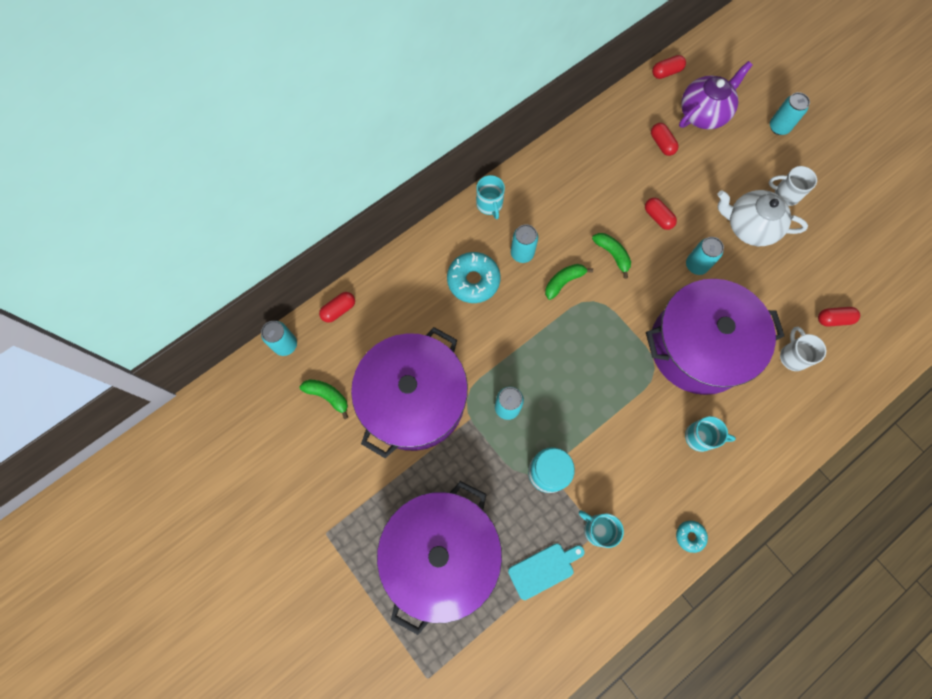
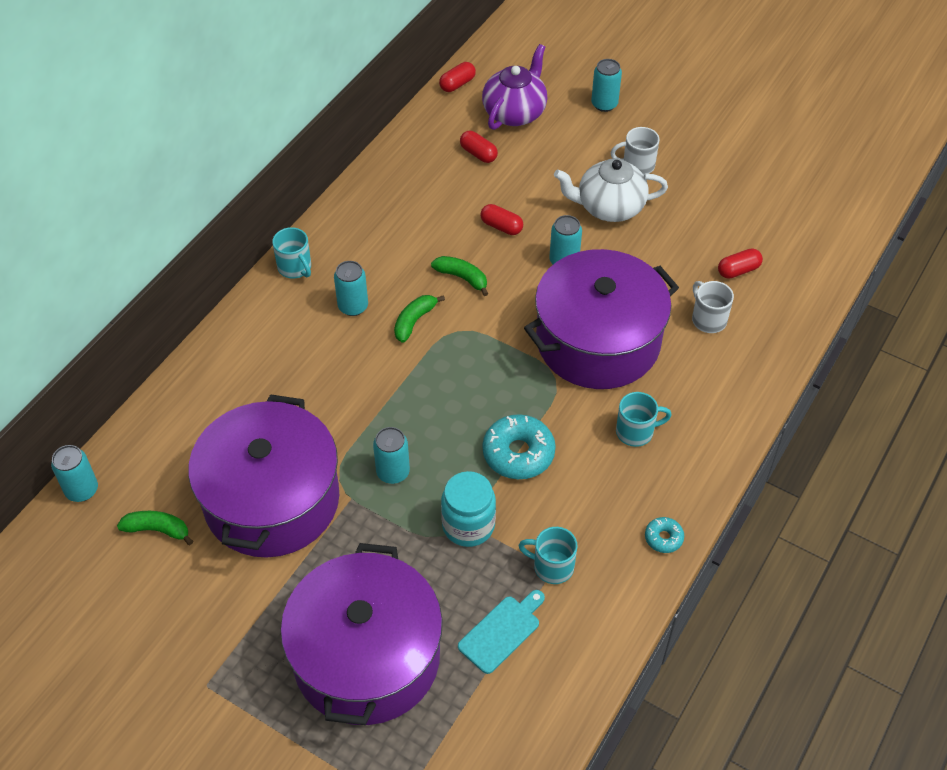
camera: 20 degrees left, 20 degrees down
(339, 310) = (141, 431): red capsule -> none
(473, 280) = (303, 351): turquoise donut -> turquoise donut (518, 453)

